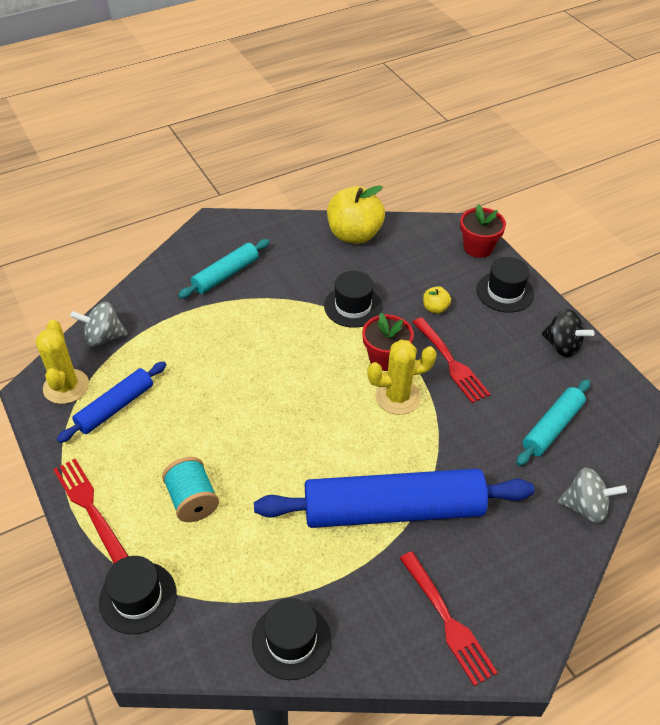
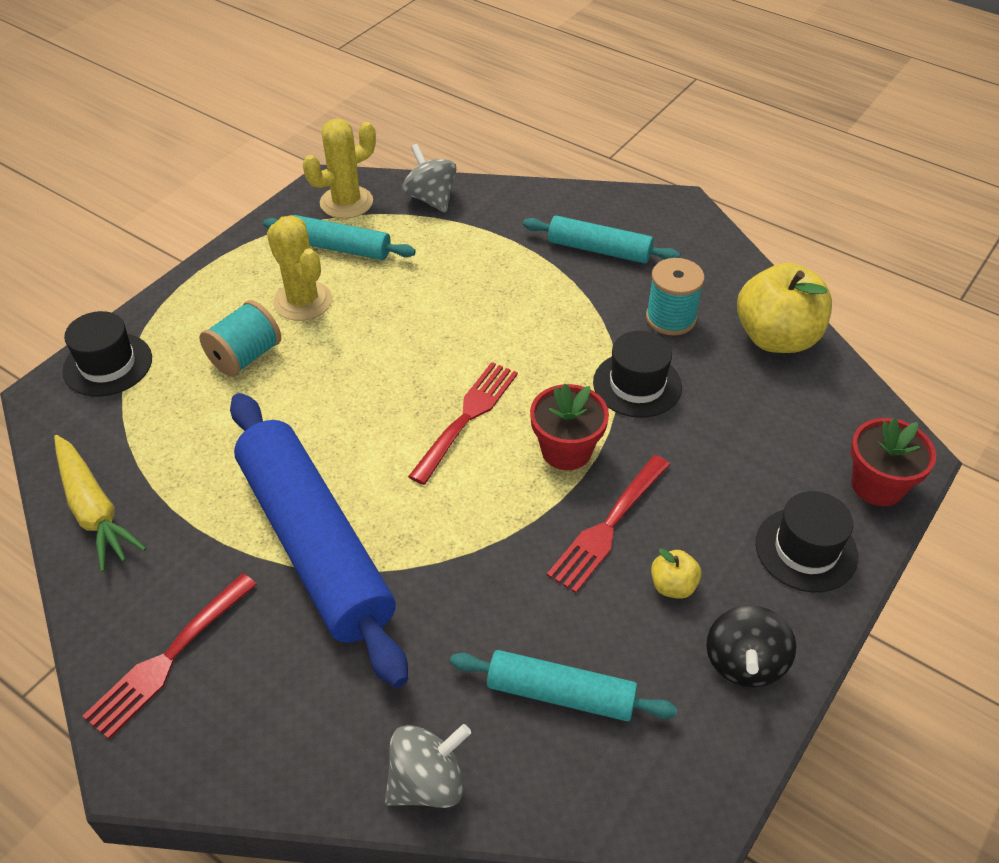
camera: 65 degrees right, 0 degrees up
(90, 507) = (202, 285): red fork -> red fork (466, 418)
(115, 407) = (339, 248): blue rolling pin -> turquoise rolling pin
(291, 640) = (94, 510): black hat -> yellow carrot
(309, 269) = (670, 318): none -> turquoise spool
(397, 397) = (505, 487): yellow cactus -> yellow cactus (303, 301)
(435, 308) = (702, 474): yellow apple -> yellow apple (673, 586)
(585, 507) = (427, 782): grey spinning top -> grey spinning top turned 105 degrees counterclockwise

